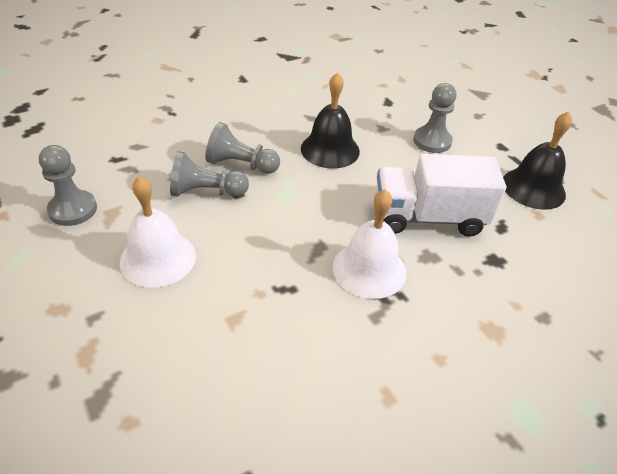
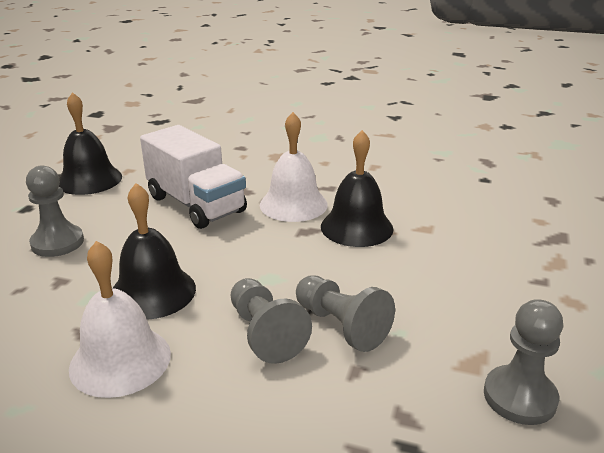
camera: 130 degrees left, 15 degrees down
(158, 258) = (452, 292): white bell -> white bell (120, 360)
(289, 278) = (356, 227): none -> black bell

